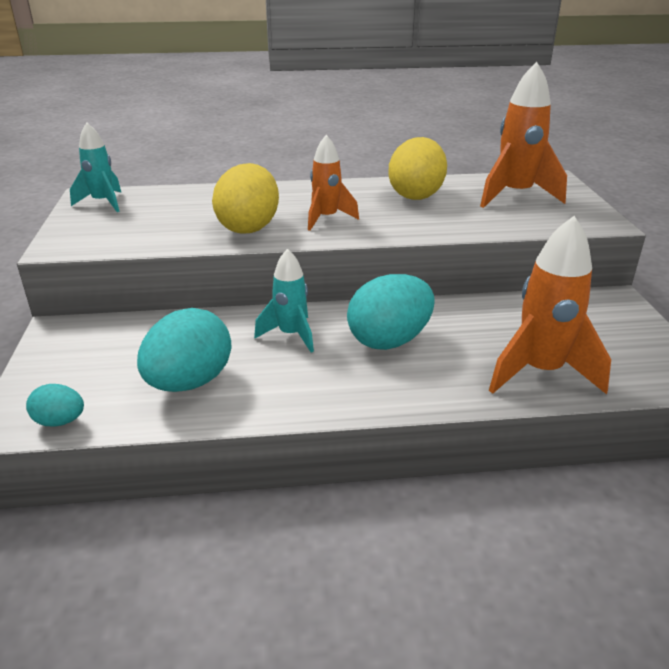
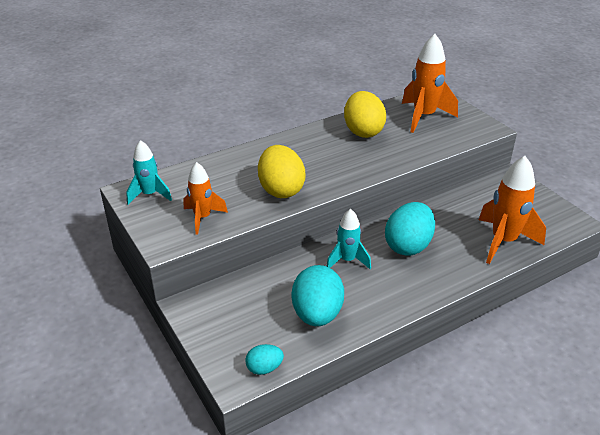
camera: 25 degrees left, 5 degrees up
(326, 219) = (325, 168): orange rocket -> orange rocket (203, 218)

